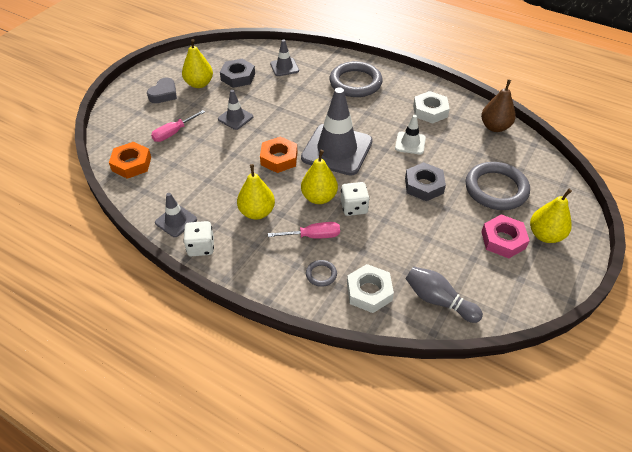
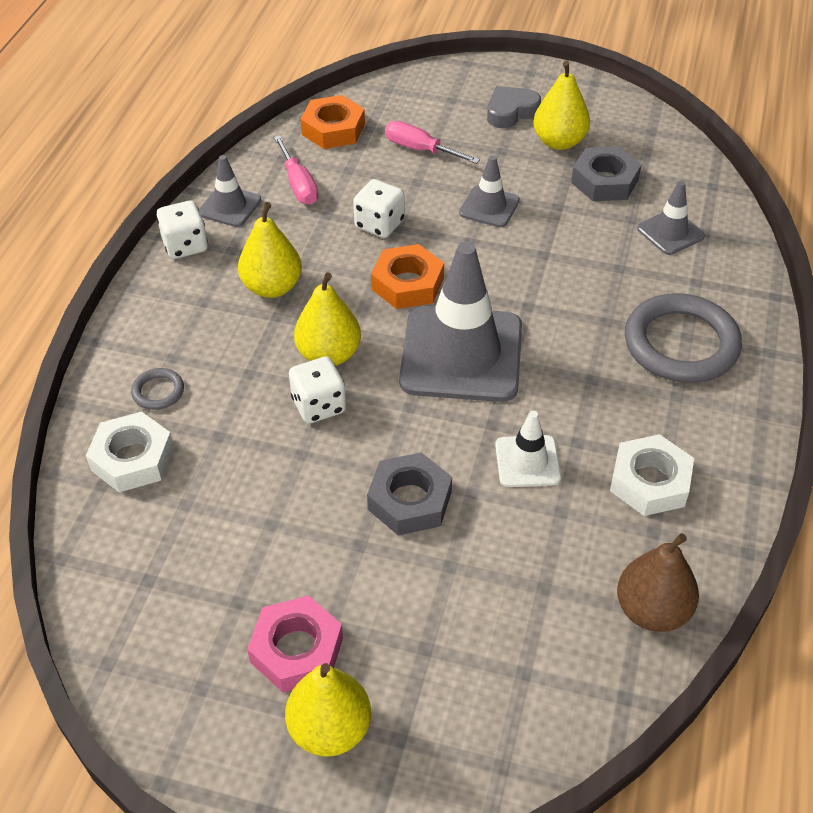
camera: 75 degrees right, 0 degrees up
(164, 94) = (511, 112): grey heart -> grey heart turned 135 degrees clockwise
(227, 160) = (379, 224): none -> white dice
(313, 236) = (237, 365): pink screwdriver -> pink screwdriver (298, 185)
(438, 300) = (129, 557): grey bowling pin -> none
(496, 189) = (442, 627): grey ring -> none

